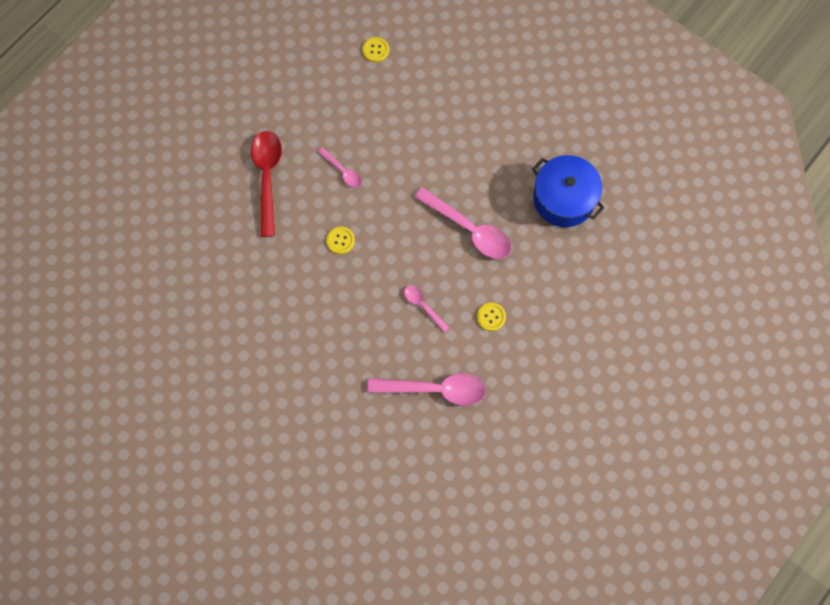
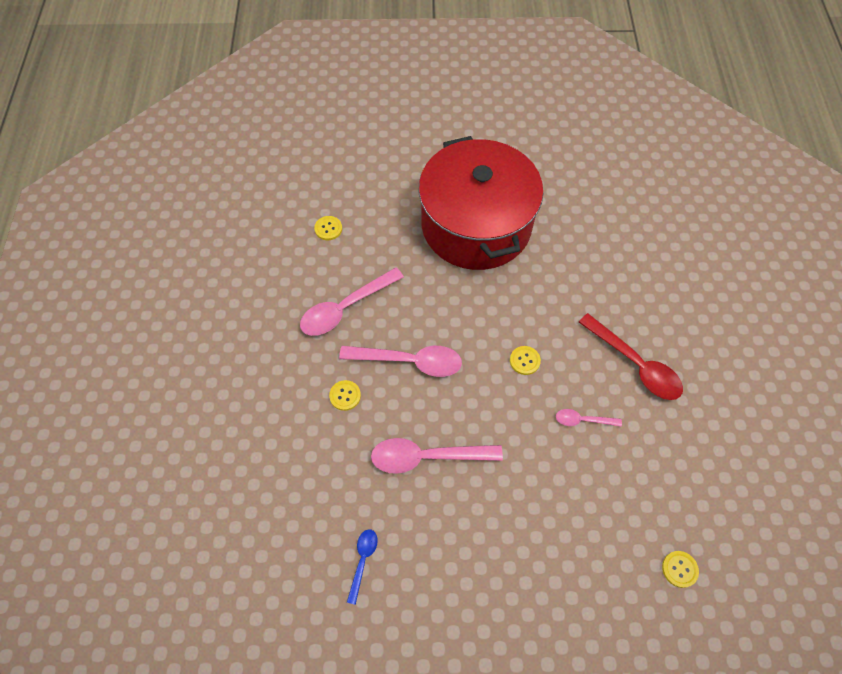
camera: 140 degrees right, 10 degrees down
(266, 380) = (476, 225): none -> red pot
(389, 479) = (328, 229): none -> yellow button
(423, 306) = (409, 361): pink spoon -> pink spoon, size x1.93
(563, 199) = (362, 561): blue pot -> blue spoon

